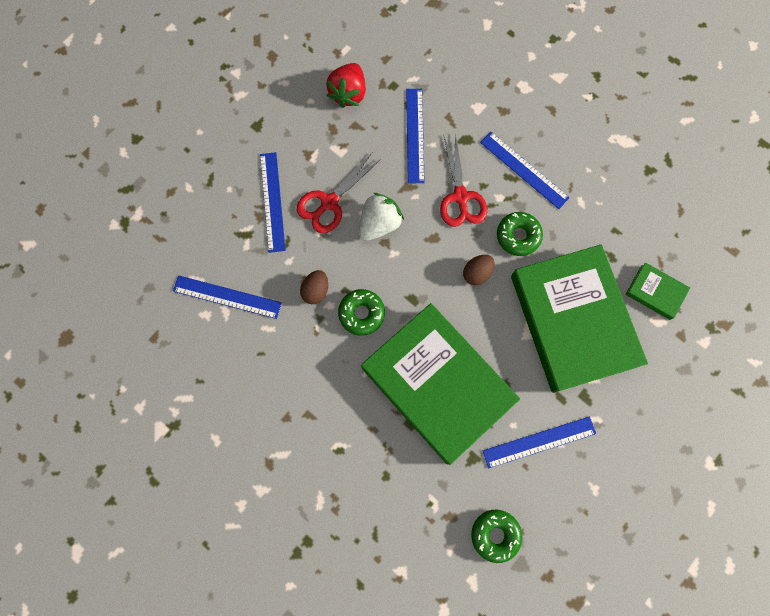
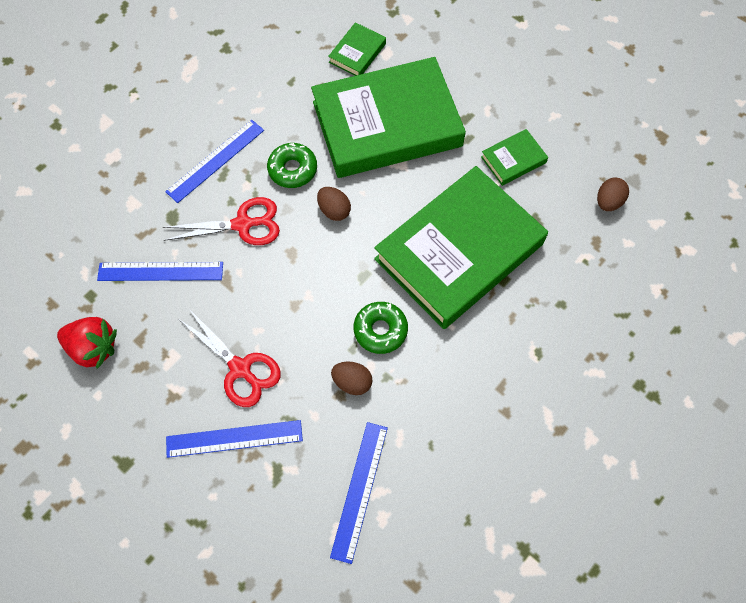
camera: 90 degrees left, 10 degrees down
(379, 224) = (271, 311): white strawberry -> none
(495, 534) = (608, 202): green donut -> brown egg
(539, 442) = (513, 160): blue ruler -> green book

